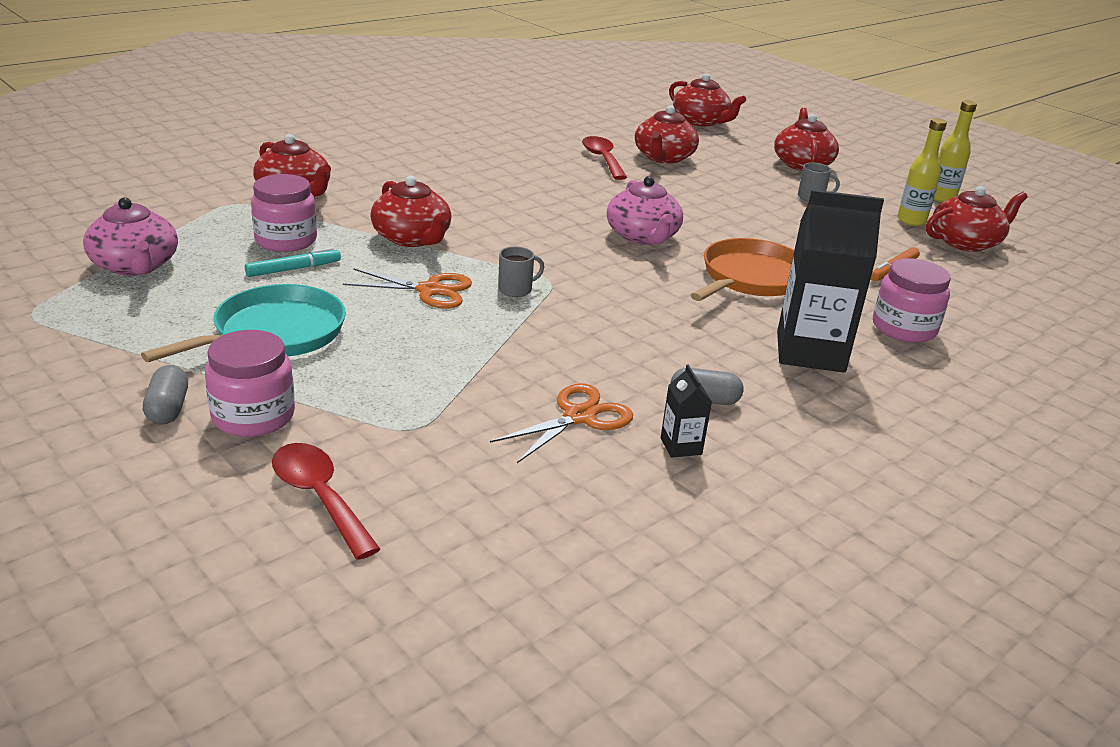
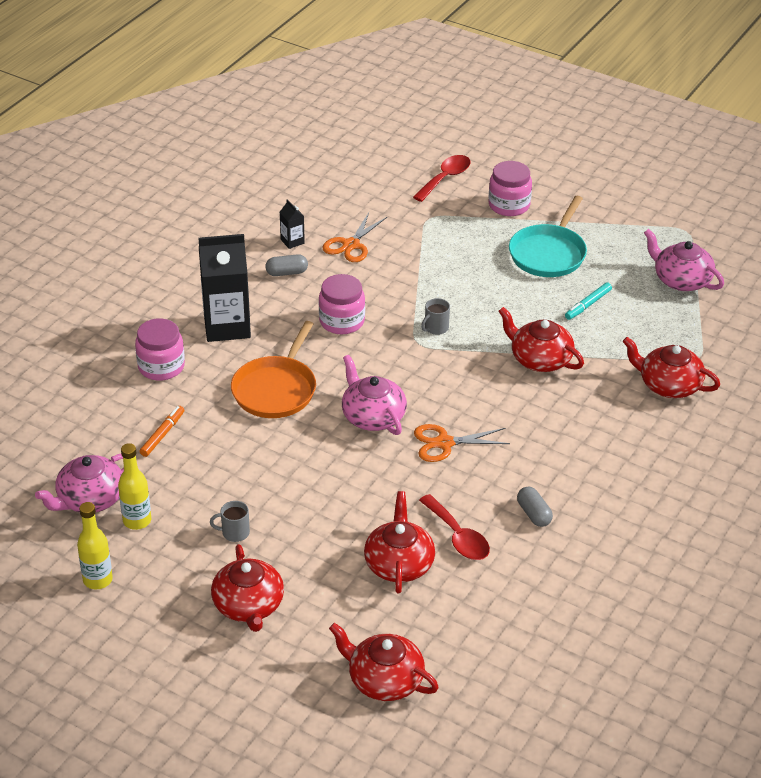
camera: 165 degrees right, 10 degrees up
(168, 409) = (551, 199): grey capsule -> grey capsule (534, 514)
(286, 240) = (620, 330): pink jar -> pink jar (342, 321)
(319, 497) = (445, 178): red spoon -> red spoon turned 90 degrees counterclockwise
(429, 290) = (490, 311): orange scissors -> orange scissors (444, 443)
(965, 242) = (90, 499): red teapot -> pink teapot

